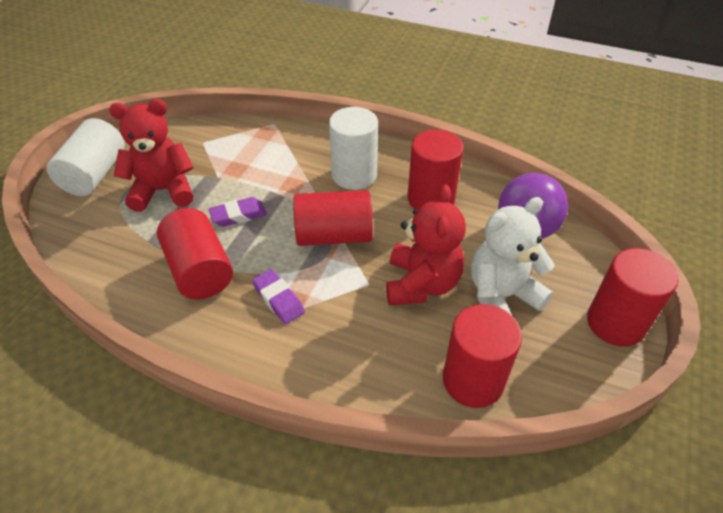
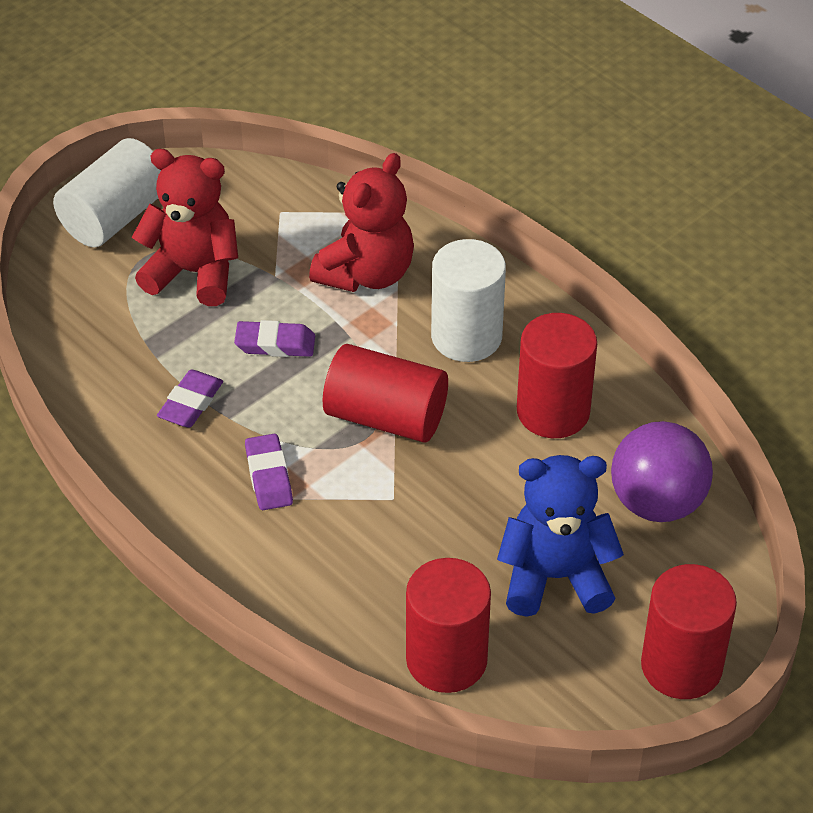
camera: 25 degrees right, 0 degrees up
(199, 270) = (190, 403): red cylinder -> purple eraser
(421, 284) = (461, 523): red teddy bear -> red teddy bear (366, 274)
(501, 296) = (555, 577): white teddy bear -> blue teddy bear

